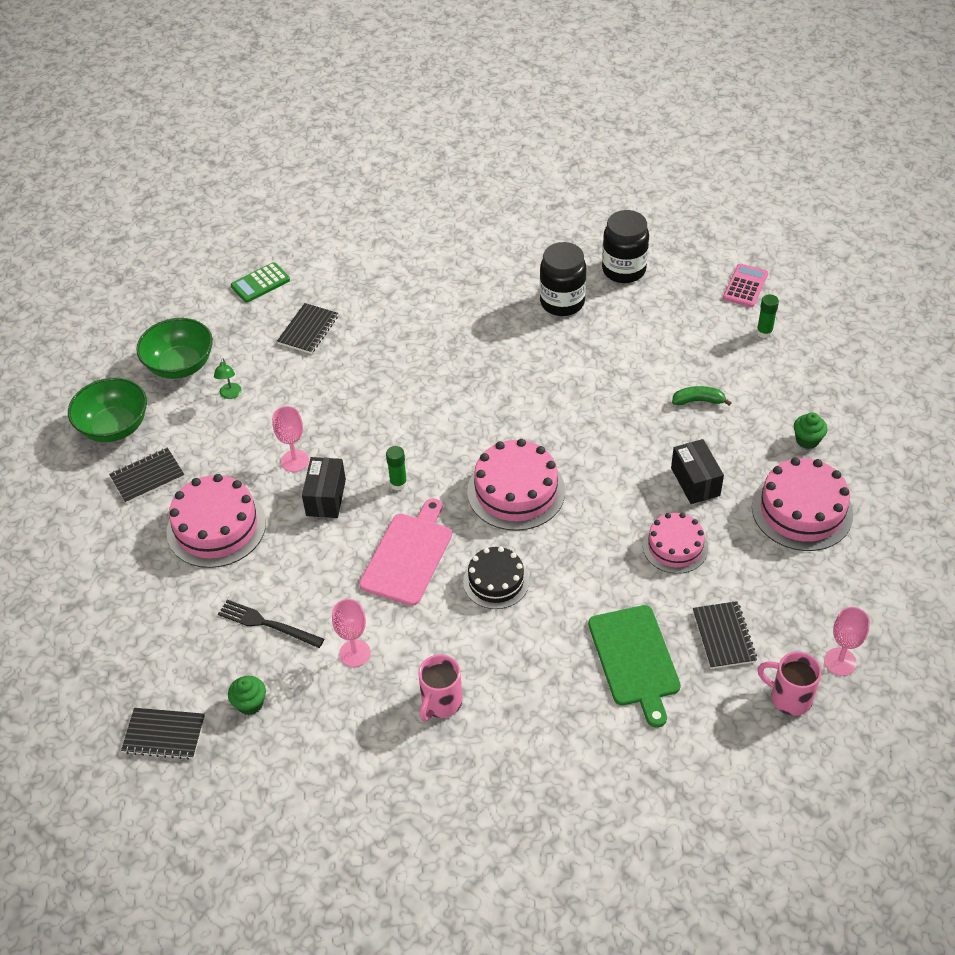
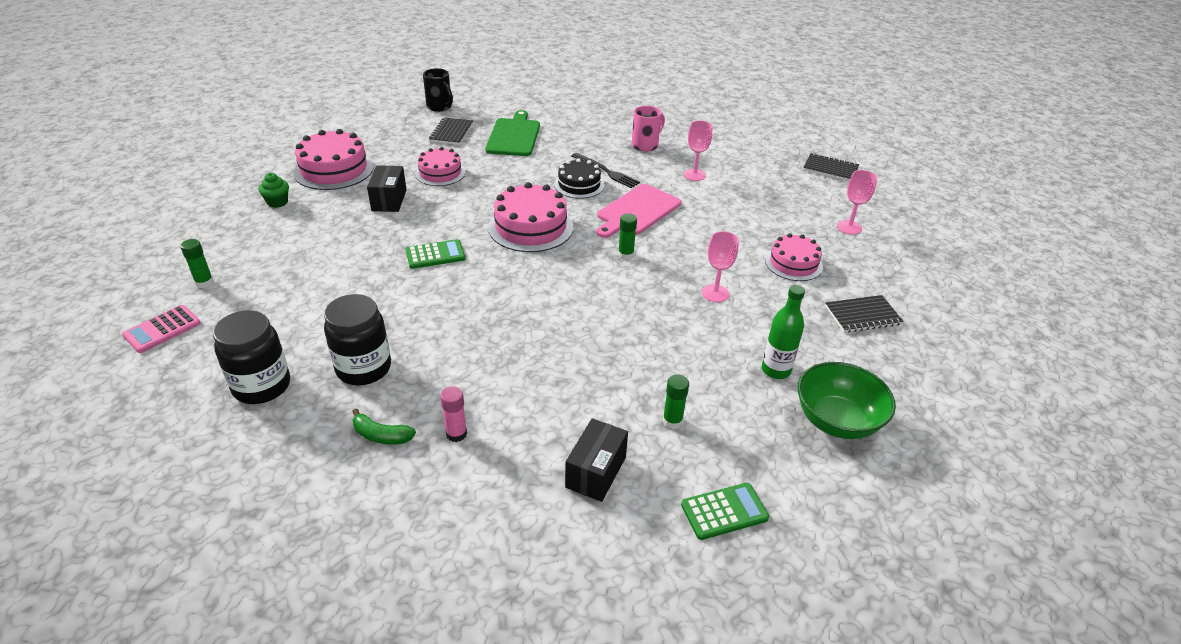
camera: 165 degrees left, 10 degrees down
(114, 427) = (907, 371): green bowl -> none
(216, 527) = (793, 263): pink cake -> pink cake, size x0.64
(230, 395) = (776, 370): green lamp -> green bottle
(250, 704) = (771, 169): green cupcake -> none
(267, 624) = (755, 200): black fork -> black fork (606, 171)
(308, 330) = (672, 421): black notebook -> green glue stick
(326, 497) = (692, 260): black box -> black box (596, 472)
(460, 279) = (456, 434): none -> pink glue stick
(588, 423) = (435, 255): none -> green calculator
(698, 401) = (327, 247): green banana -> green banana (381, 435)
(789, 698) = (440, 107): pink mug -> black mug
(840, 662) = (396, 111): pink goblet -> pink goblet (849, 227)

